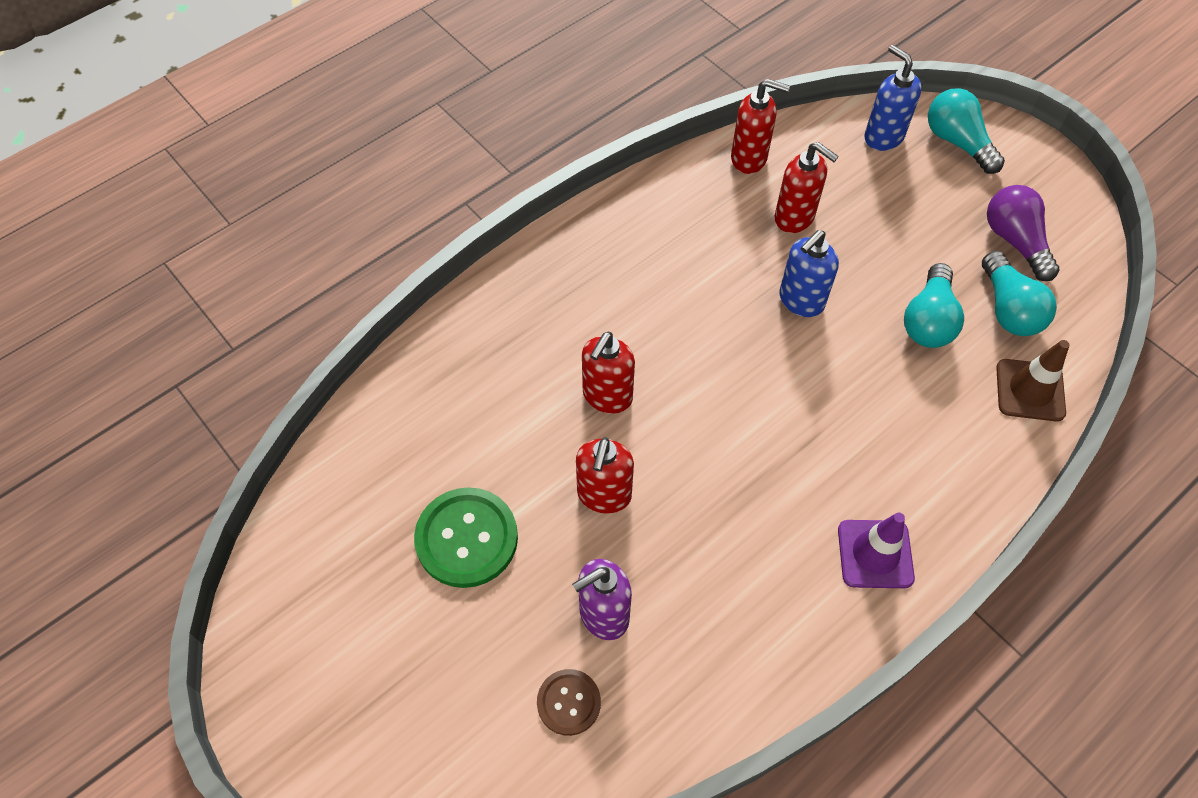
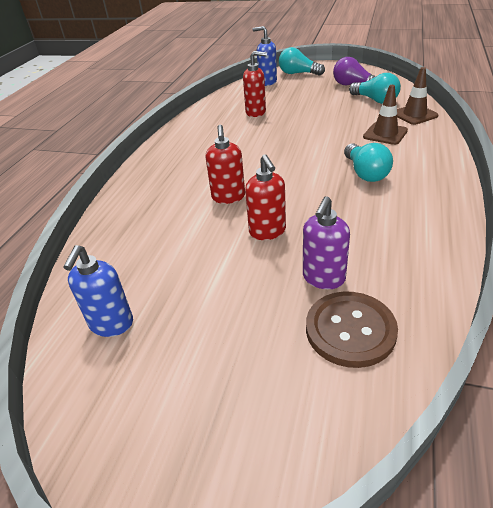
camera: 30 degrees left, 20 degrees down
(466, 538) = (203, 291): green button -> none
(568, 702) = (350, 330): brown button -> brown button, size x1.73
(749, 158) = (216, 106): red soap dispenser -> none
(801, 301) = (288, 131): blue soap dispenser -> blue soap dispenser (111, 324)
(875, 554) = (425, 185): purple traffic cone -> none
(928, 320) = (349, 115): turquoise light bulb -> turquoise light bulb (365, 173)
(935, 406) = (385, 134): none -> brown traffic cone

